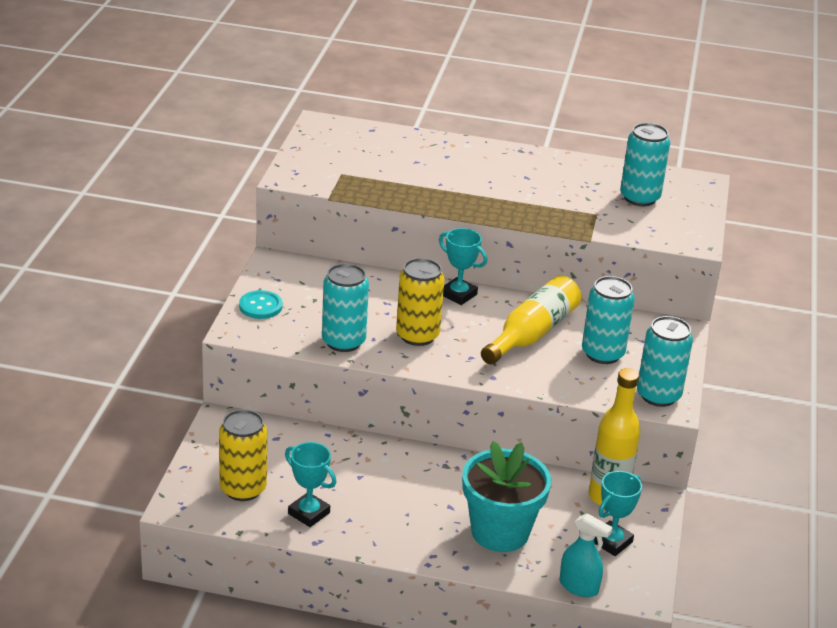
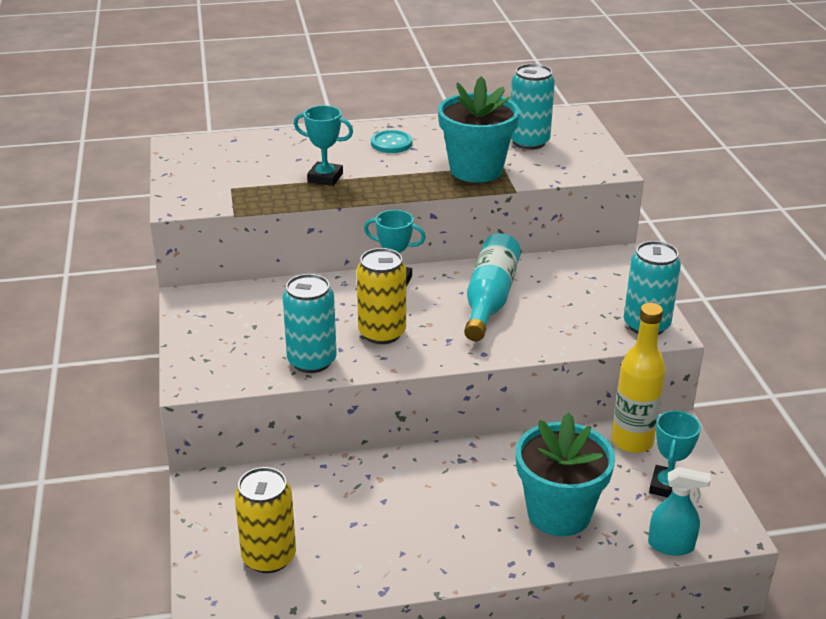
camera: 20 degrees left, 0 degrees up
(260, 306) = (201, 349): turquoise button -> turquoise button (391, 143)
(309, 513) = (355, 560): turquoise trophy -> turquoise trophy (325, 177)
(532, 333) = (490, 299): yellow bottle -> turquoise bottle
(569, 212) = (476, 170): none -> turquoise flower pot
(602, 353) = (567, 300): turquoise can -> none

